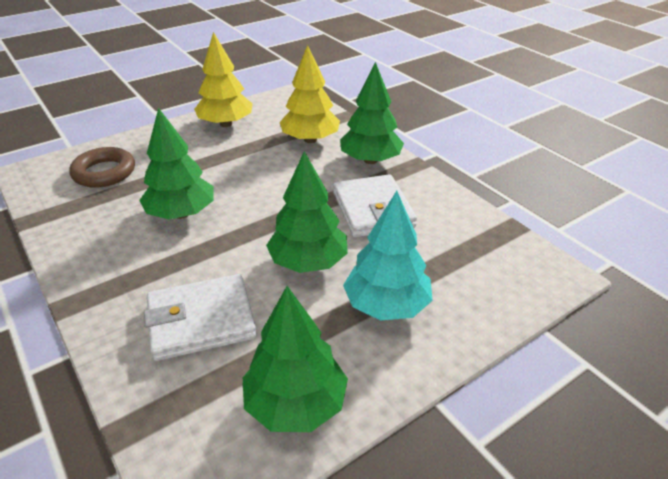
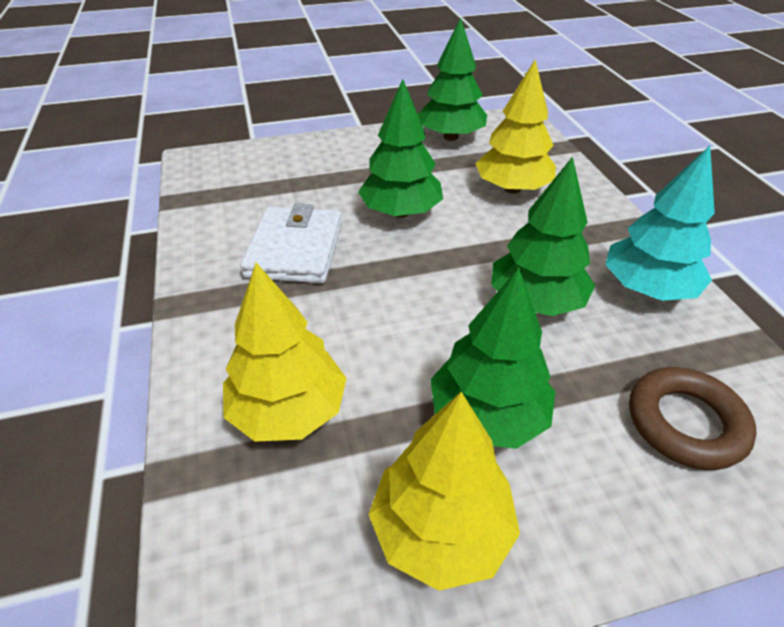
camera: 160 degrees left, 5 degrees up
(201, 321) = (512, 188): white wallet -> yellow tree
(370, 160) = (229, 329): green tree -> green tree (488, 415)
(387, 305) = (353, 169): turquoise tree -> turquoise tree (647, 288)

